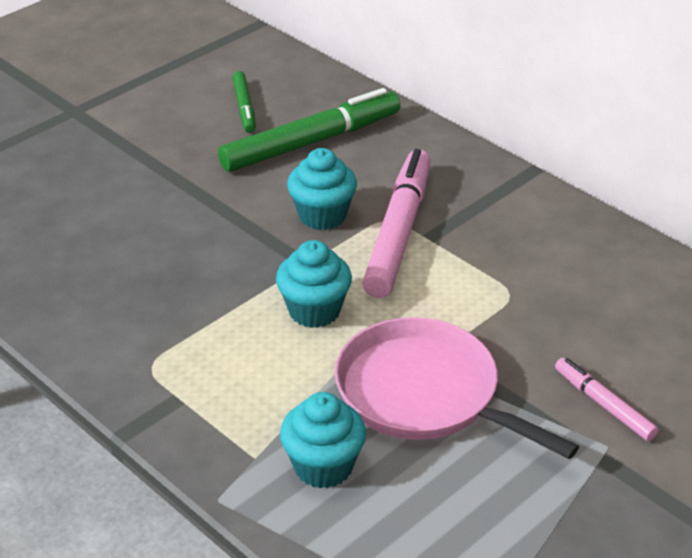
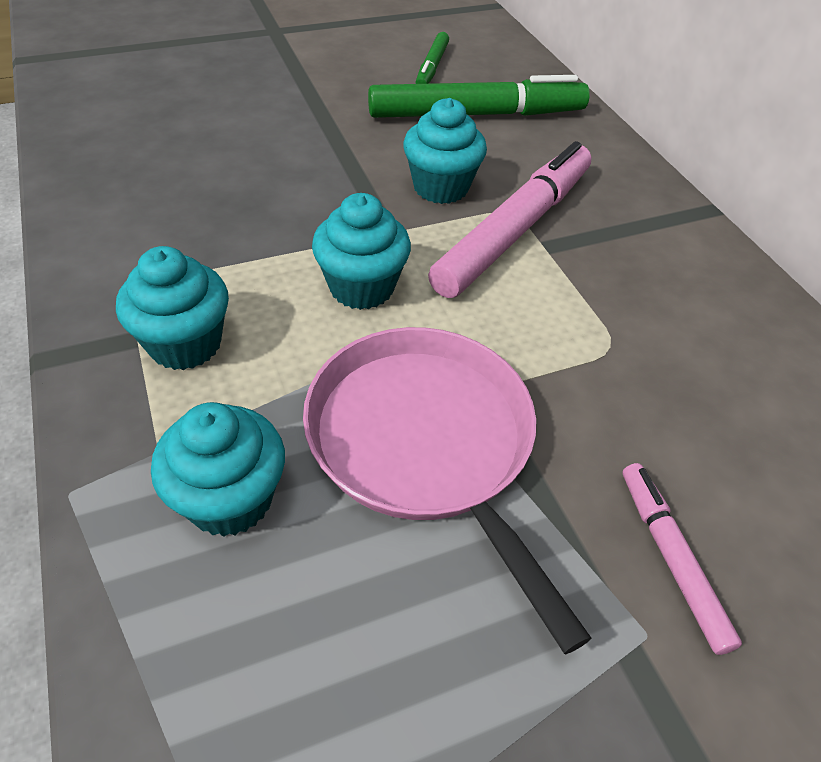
camera: 20 degrees right, 10 degrees up
(218, 390) = (185, 344): none -> turquoise cupcake

